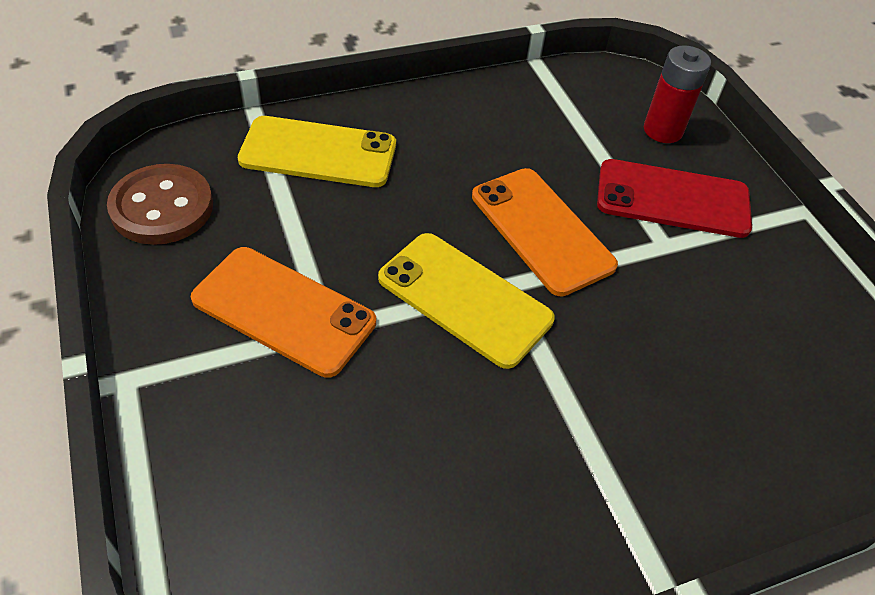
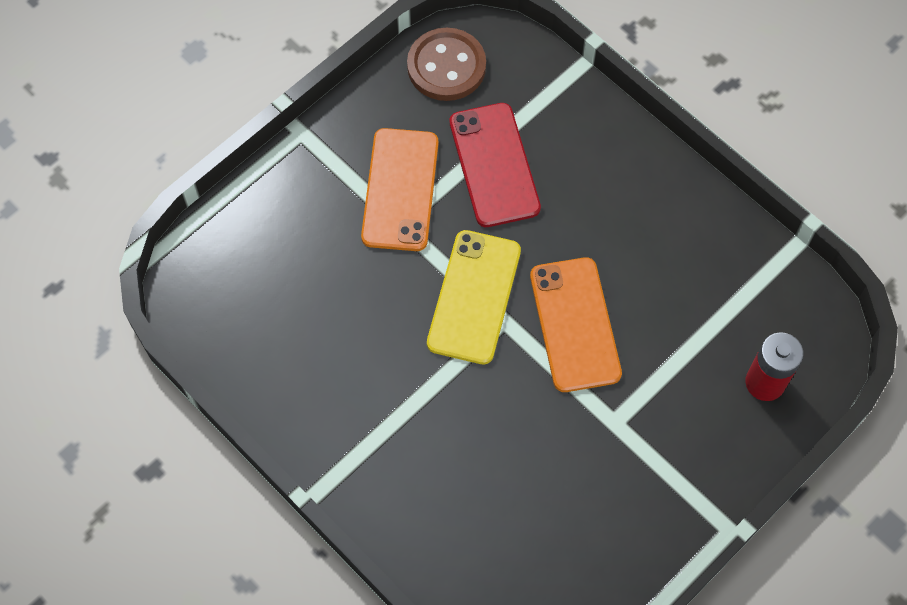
camera: 70 degrees right, 15 degrees up
(318, 152) = (563, 133): yellow phone -> none
(541, 230) = (575, 324): orange phone -> orange phone turned 45 degrees counterclockwise
(673, 199) = (674, 414): red phone -> red phone (494, 165)

